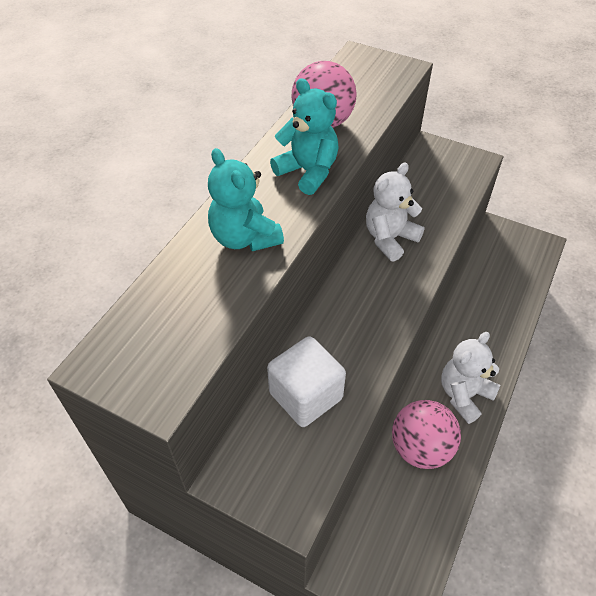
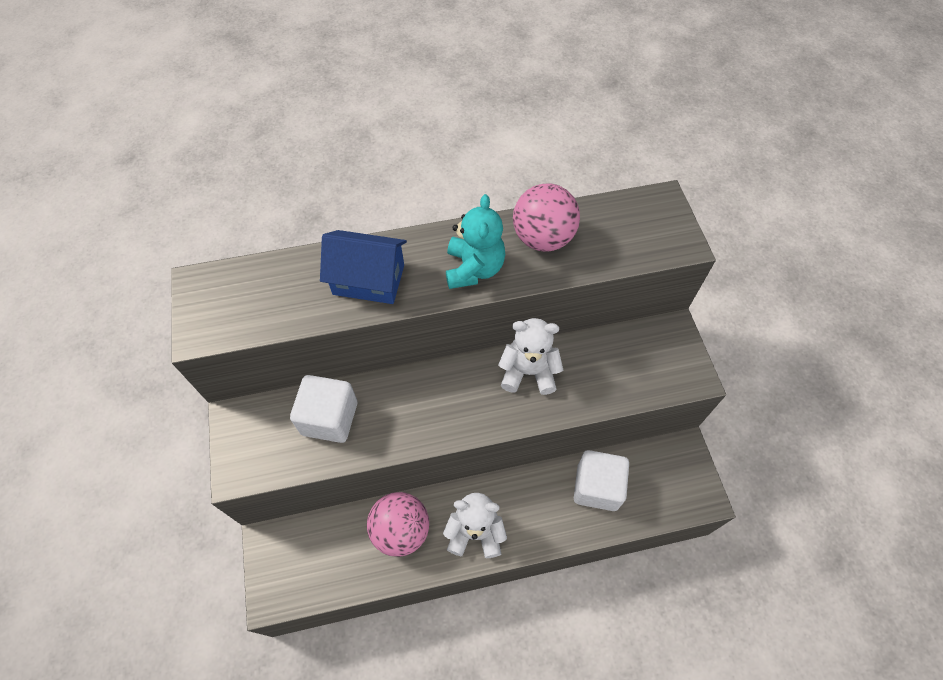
camera: 50 degrees right, 10 degrees up
(244, 238) = (368, 280): turquoise teddy bear -> blue house
(486, 294) = (597, 487): none -> white cube

